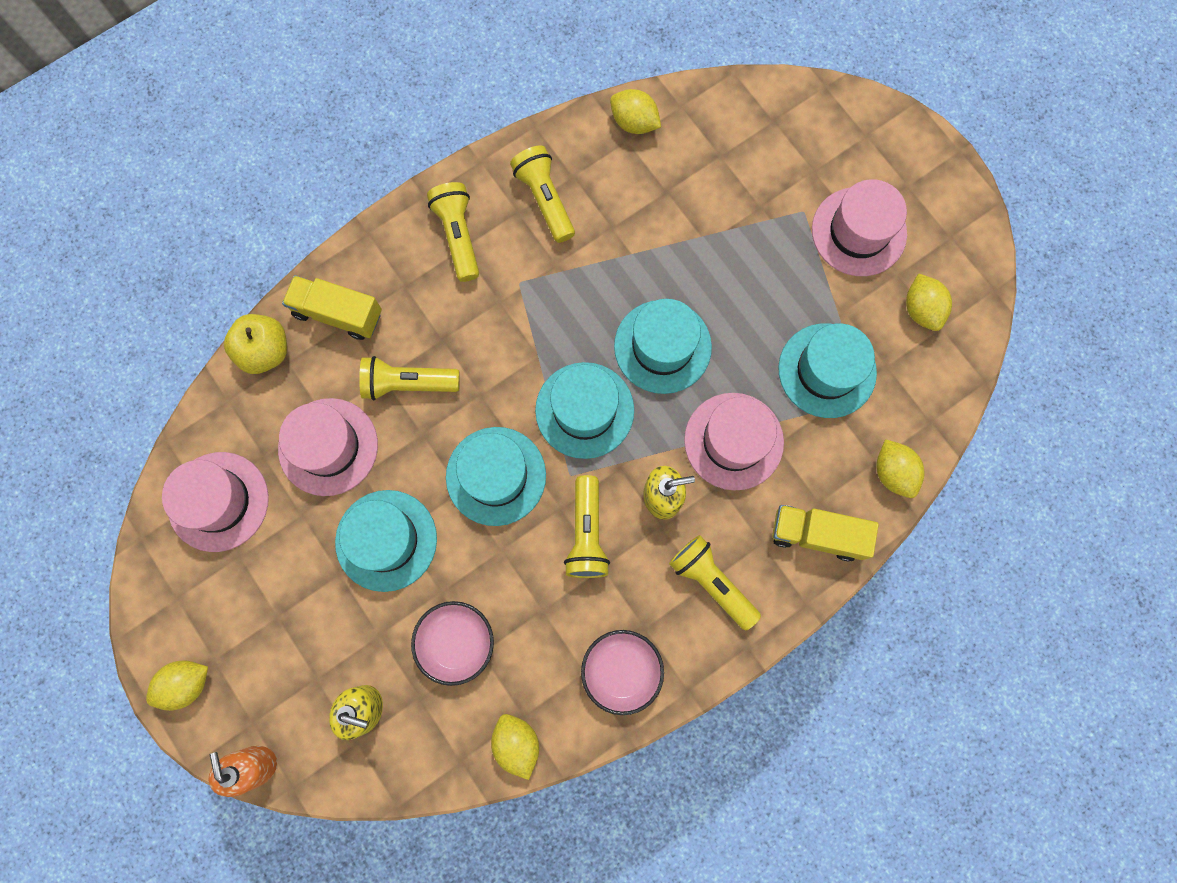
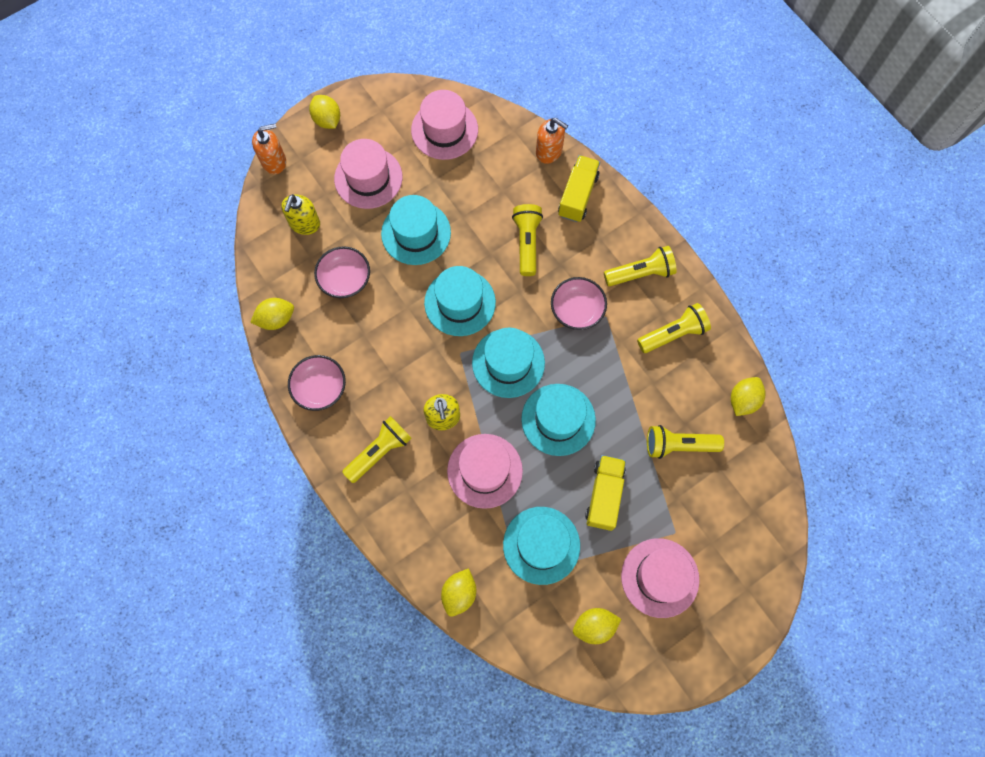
camera: 90 degrees right, 5 degrees down
(265, 351) = (549, 151): yellow apple -> orange soap dispenser
(328, 447) = (481, 194): pink hat -> pink hat (368, 178)
(509, 319) = (577, 310): none -> pink bowl
(587, 533) = (417, 364): yellow flashlight -> yellow flashlight (679, 445)
(817, 534) = (412, 531): yellow truck -> yellow truck (604, 495)
(893, 472) = (459, 593): yellow lemon -> yellow lemon turned 45 degrees counterclockwise

